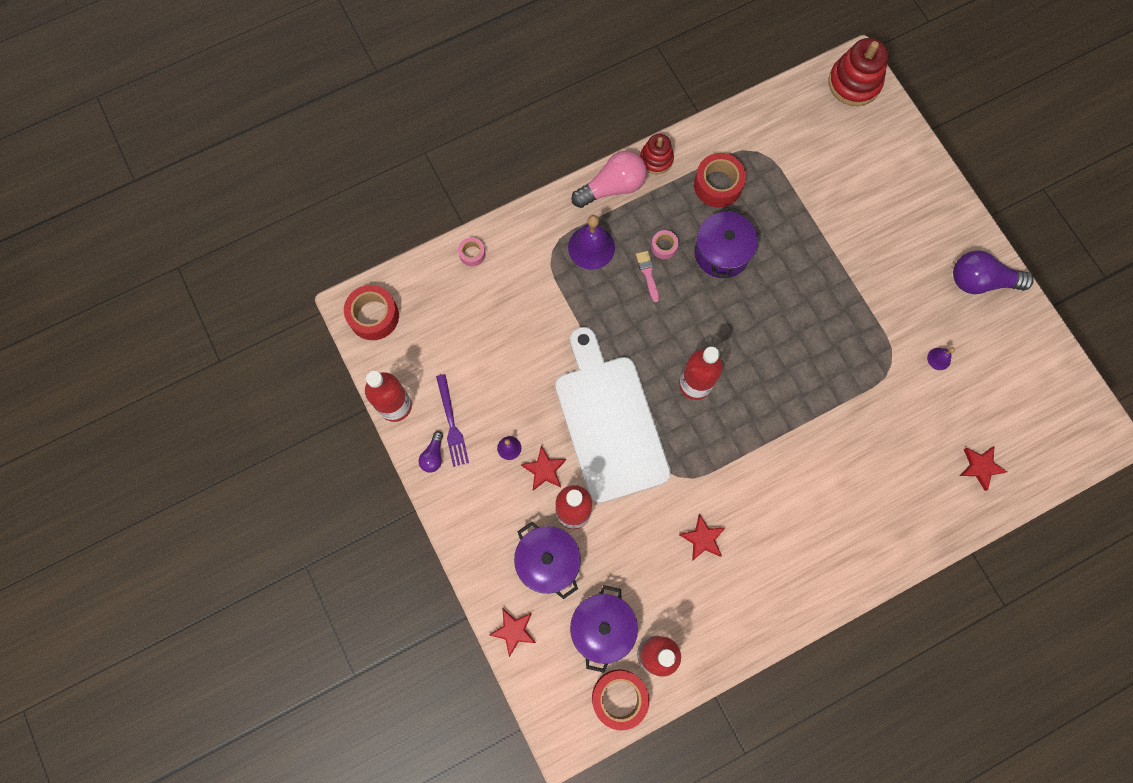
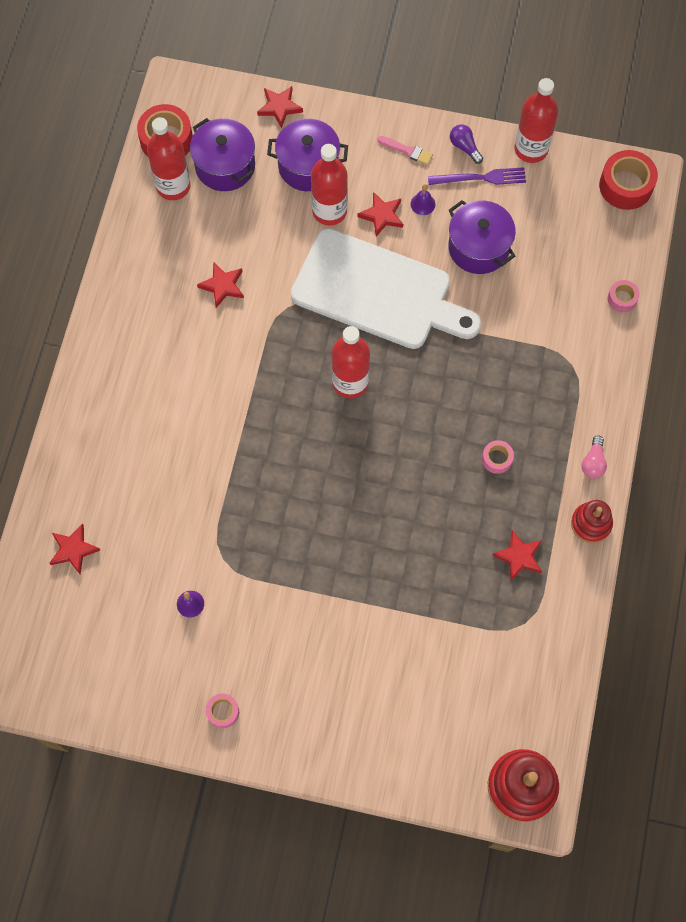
camera: 130 degrees right, 5 degrees down
(451, 423) = (480, 178): purple fork -> purple fork turned 150 degrees clockwise
(591, 247) = (548, 398): purple bell -> none
(612, 187) = (593, 462): pink light bulb -> pink light bulb, size x0.51
(647, 274) = (482, 425): pink brush -> pink brush (407, 151)
(718, 185) = (519, 556): red tape -> red star
(721, 253) = (449, 503): purple pot -> purple pot (478, 247)
(980, 281) = (223, 712): purple light bulb -> pink tape

